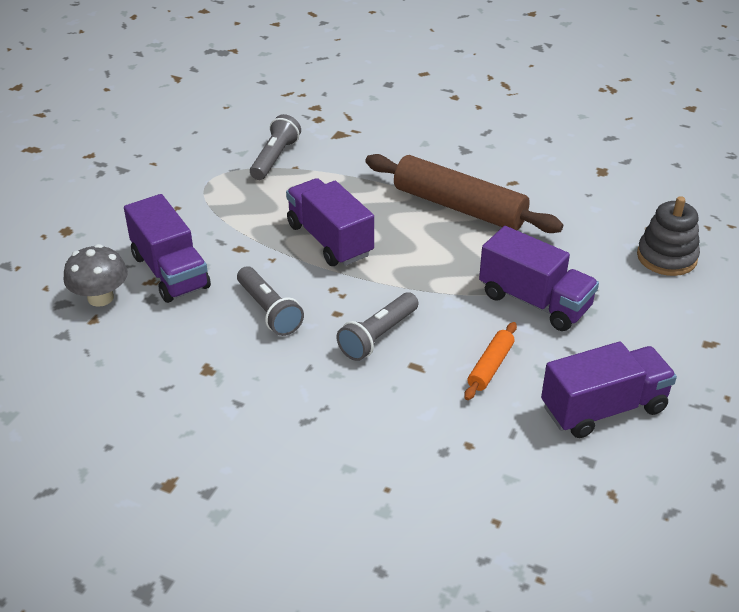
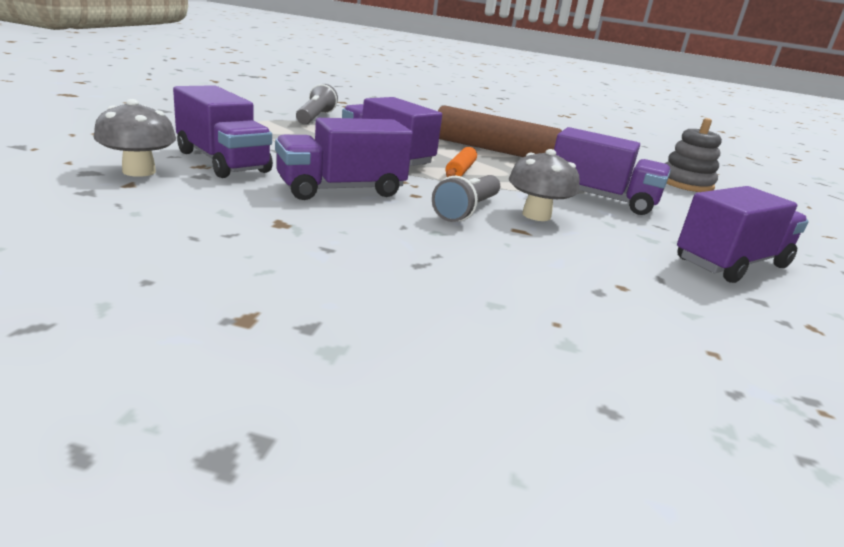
camera: 15 degrees left, 15 degrees down
(269, 311) = (341, 189): grey flashlight -> purple truck
(444, 340) = (536, 215): none -> grey mushroom
(490, 366) = (596, 233): orange rolling pin -> orange rolling pin (460, 170)

